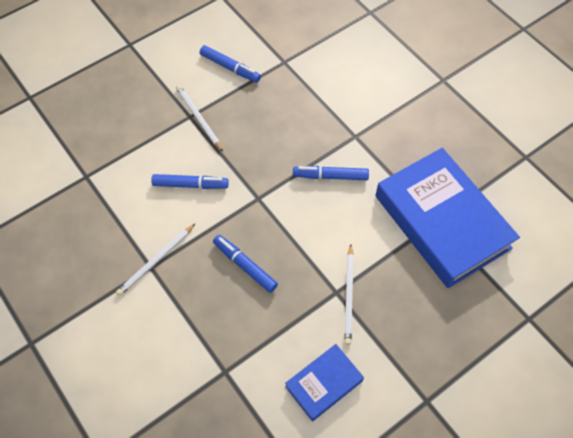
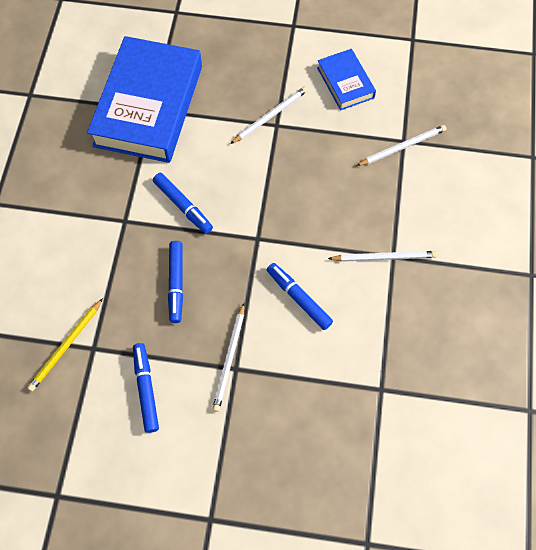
camera: 135 degrees left, 5 degrees up
(220, 365) = (402, 147): none -> white pencil
(245, 266) = (320, 196): blue marker -> blue marker (176, 284)
(300, 51) = (66, 346): none -> yellow pencil
(324, 383) = (345, 83): blue book -> blue book turned 60 degrees clockwise

